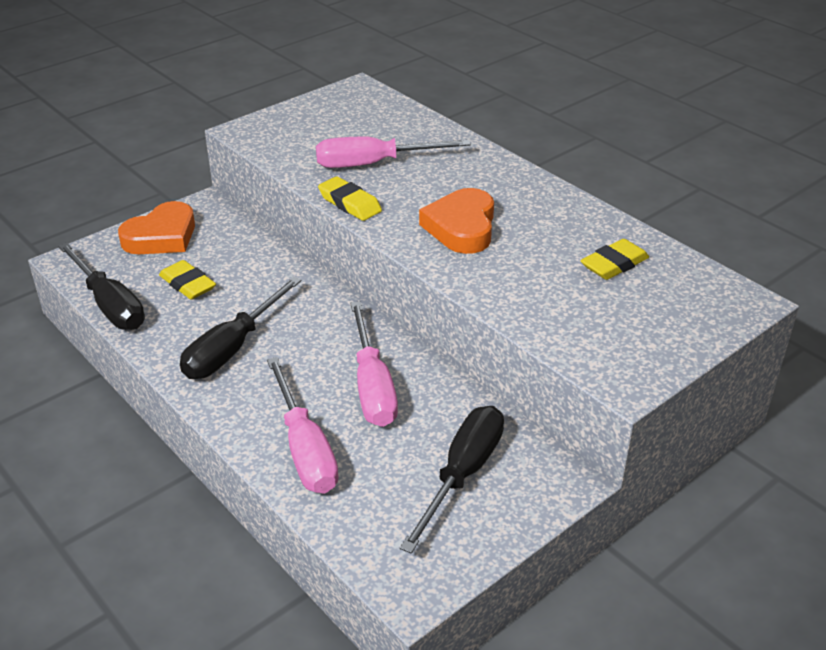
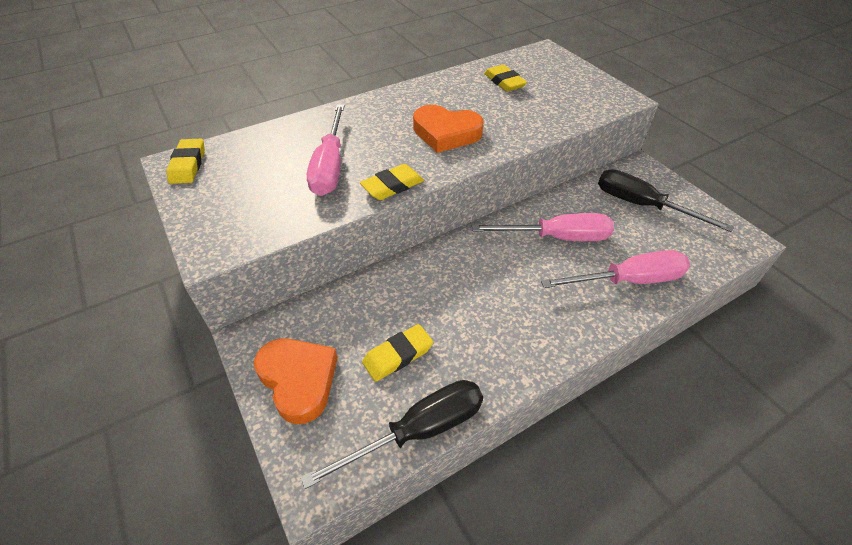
camera: 80 degrees left, 10 degrees up
(232, 348) = (505, 321): black screwdriver -> none
(356, 94) = (188, 165): none -> yellow eraser

